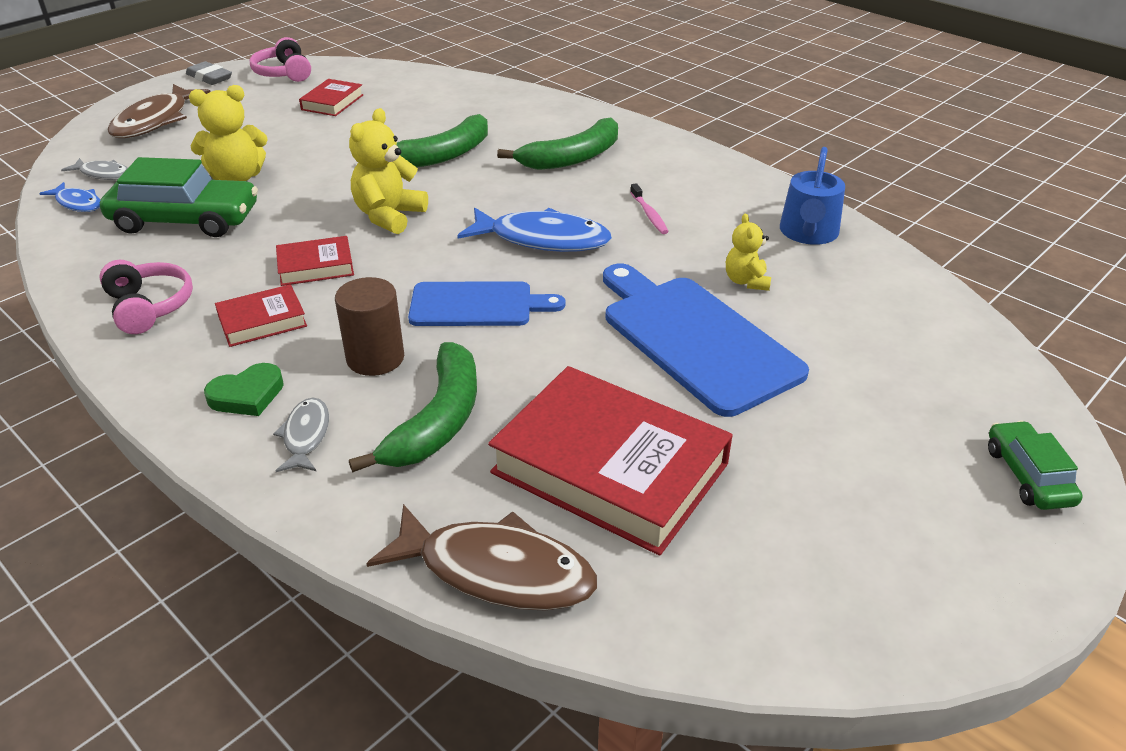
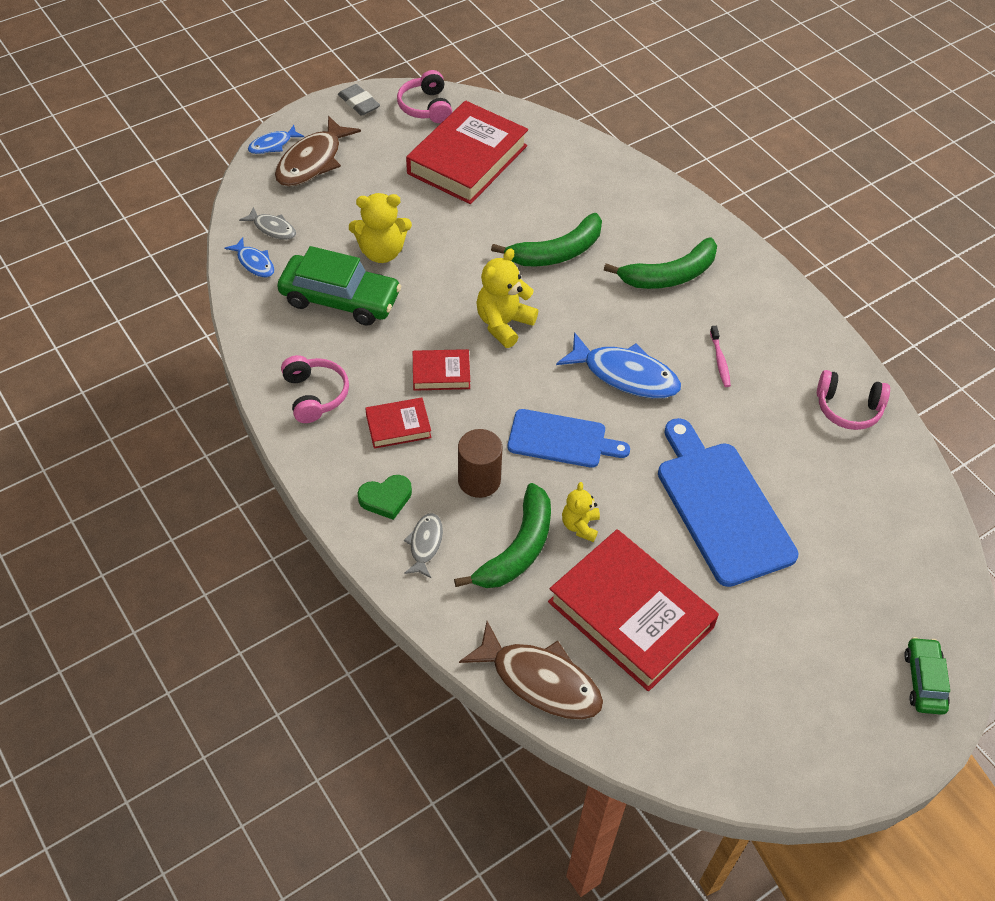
camera: 10 degrees right, 15 degrees up
(109, 114) = (273, 145): none -> blue fish
(332, 102) = (467, 160): red book -> red book, size x2.11
(746, 281) = (779, 453): yellow teddy bear -> yellow teddy bear (580, 526)
(808, 233) = (848, 408): blue watering can -> pink headphones

